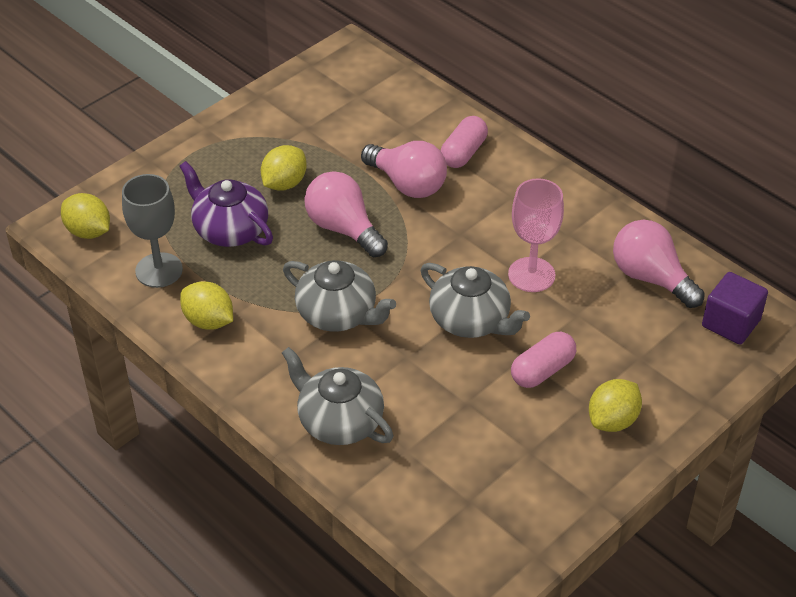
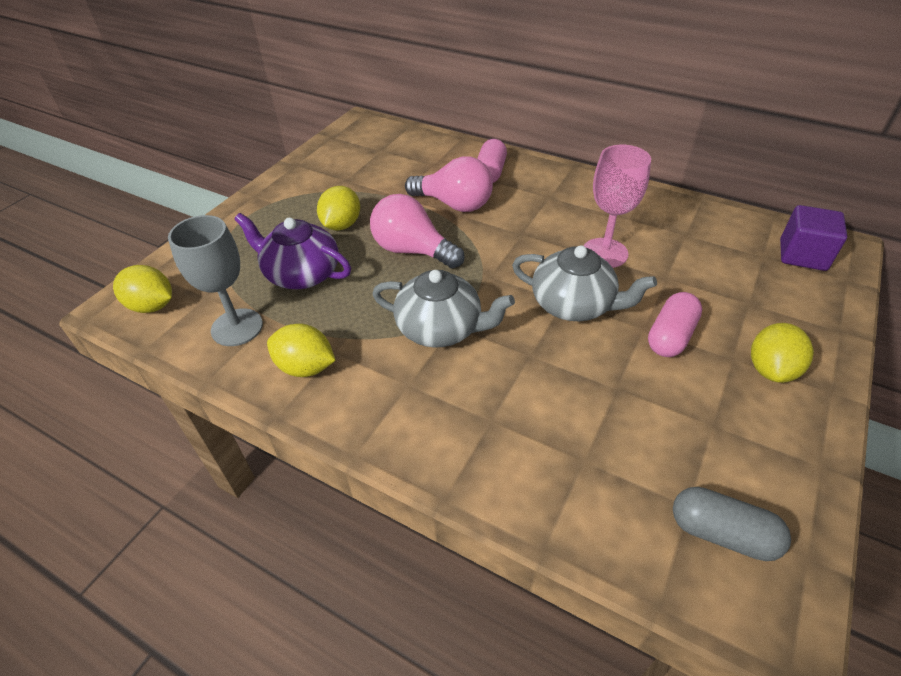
camera: 15 degrees left, 0 degrees up
(339, 421) = (492, 445): grey teapot -> none
(482, 524) = (722, 533): none -> grey capsule
(651, 278) = (708, 233): pink light bulb -> none

